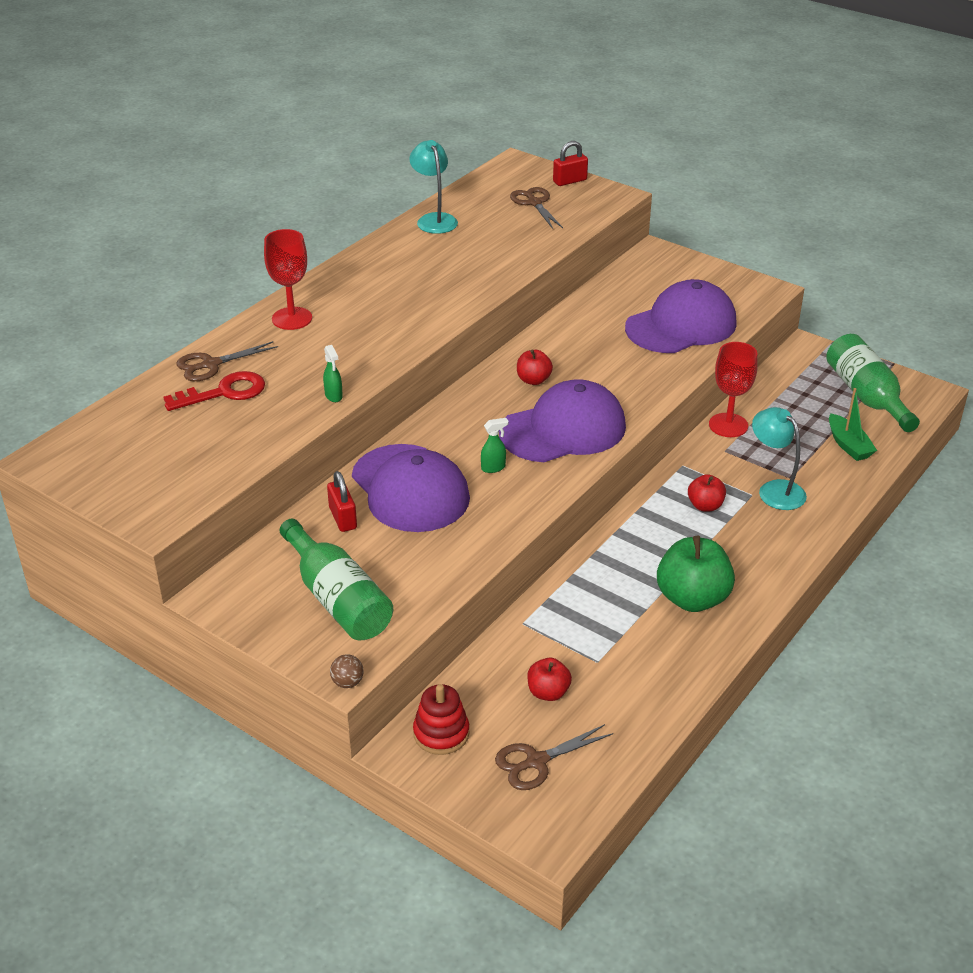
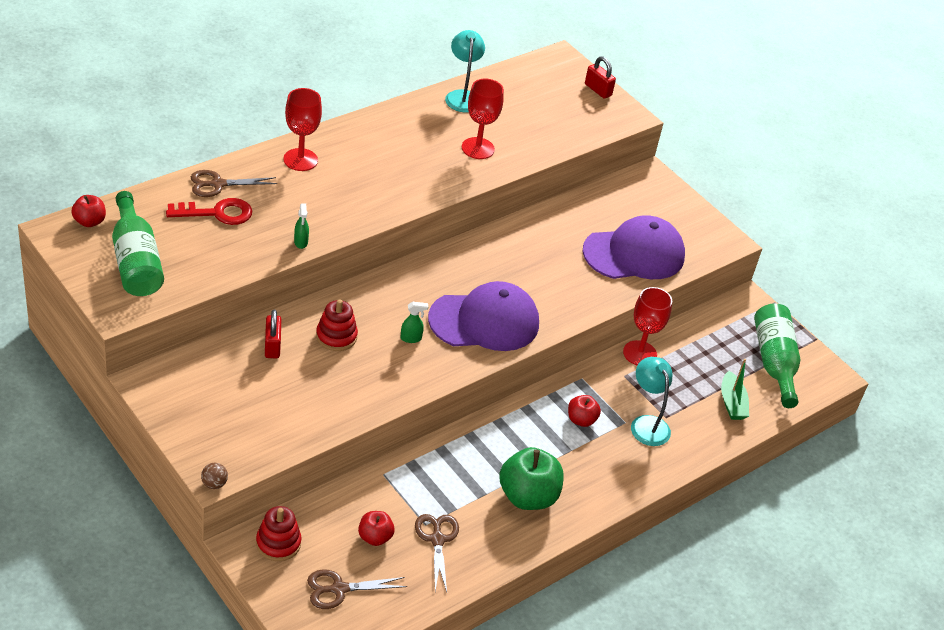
camera: 10 degrees right, 5 degrees up
(337, 598) = (237, 413): green bottle -> green bottle (135, 260)
(410, 489) = (336, 336): purple cap -> red stacking toy
(477, 261) = (478, 148): none -> red goblet
(533, 380) = (483, 268): red apple -> red apple (89, 221)
(534, 203) = (556, 104): brown scissors -> brown scissors (437, 539)
(569, 181) = (598, 90): red padlock -> red padlock turned 60 degrees clockwise

